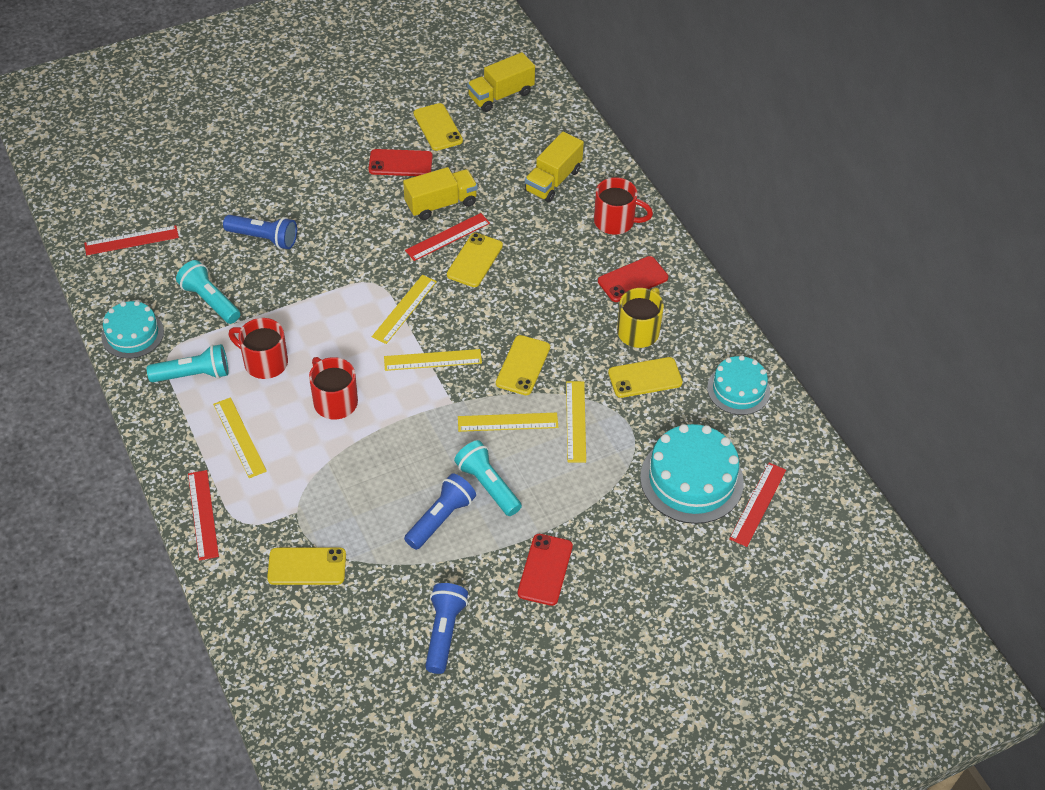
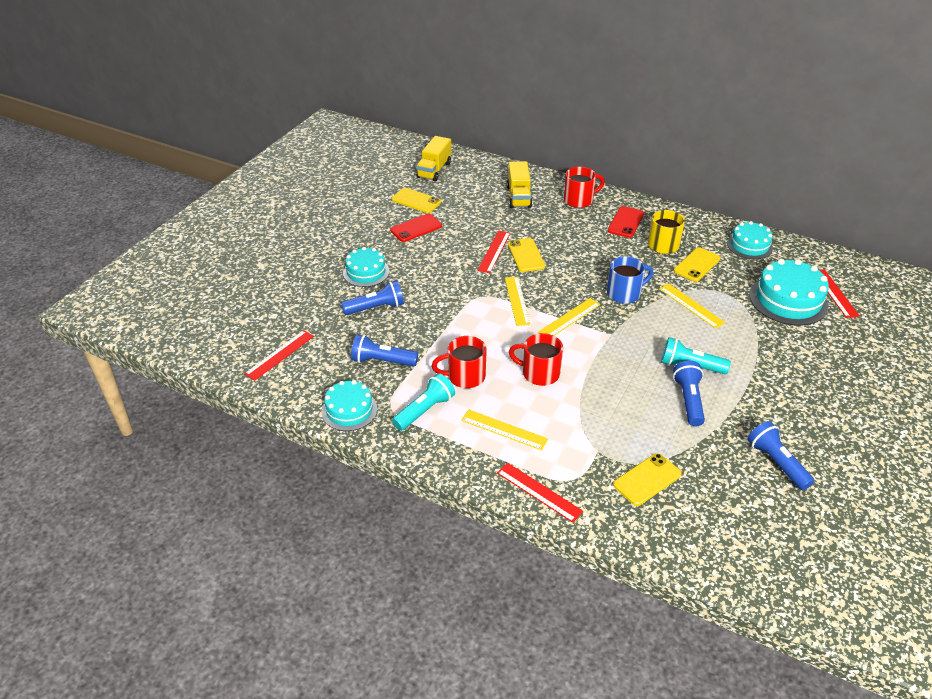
camera: 35 degrees left, 10 degrees down
(210, 301) = (382, 361): turquoise flashlight -> blue flashlight
(297, 191) = (366, 272): none -> turquoise cake
(441, 204) = (468, 237): yellow truck -> none
(508, 422) = (656, 327): yellow ruler -> none
(523, 365) = (624, 293): yellow phone -> blue mug
(545, 569) = (781, 391): red phone -> none

